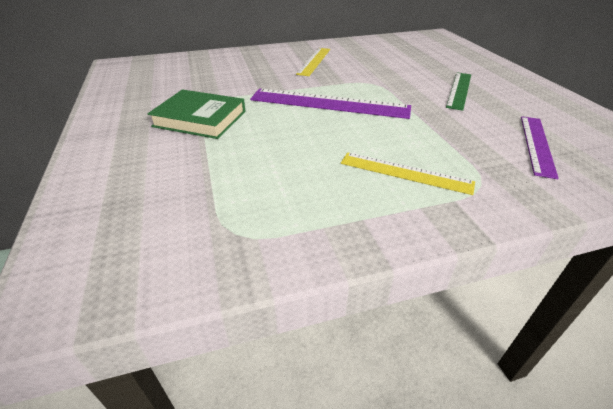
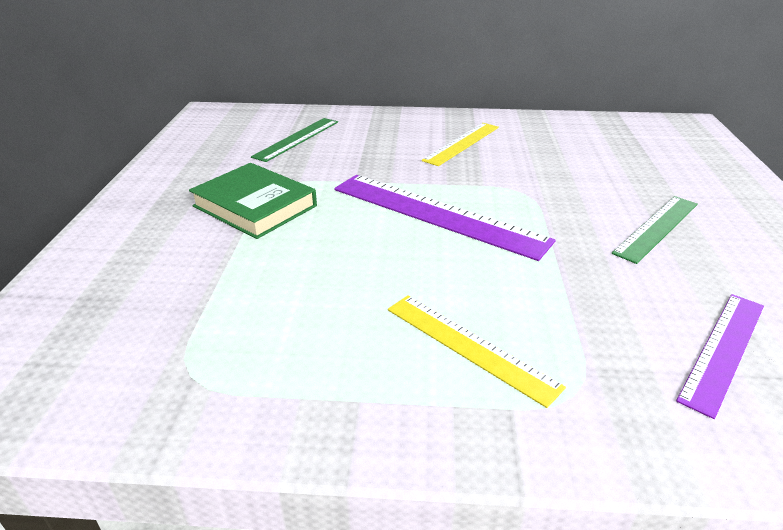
camera: 20 degrees right, 5 degrees down
(199, 73) = (297, 139): none -> green ruler

